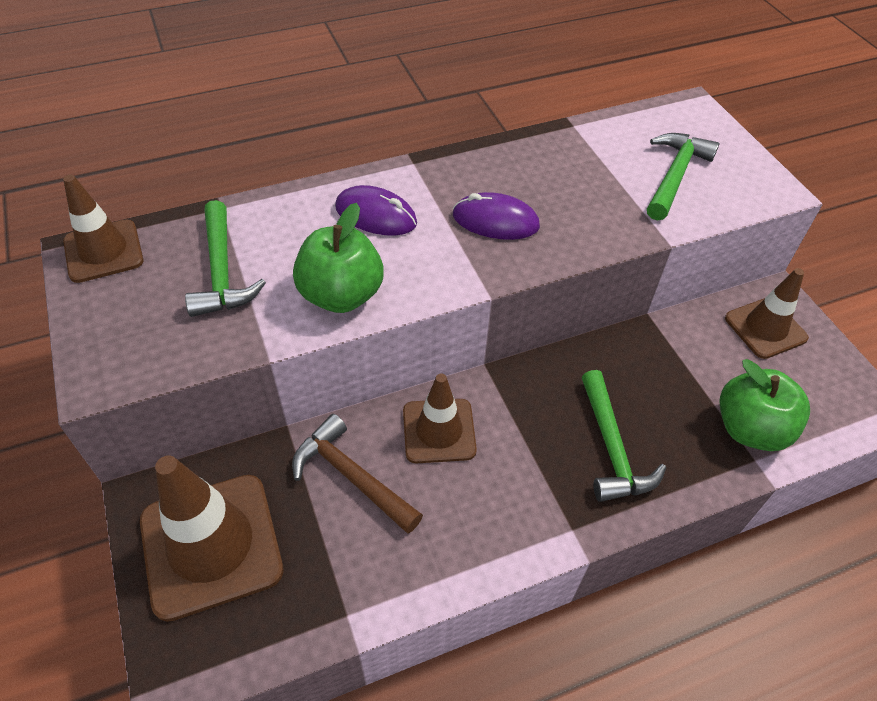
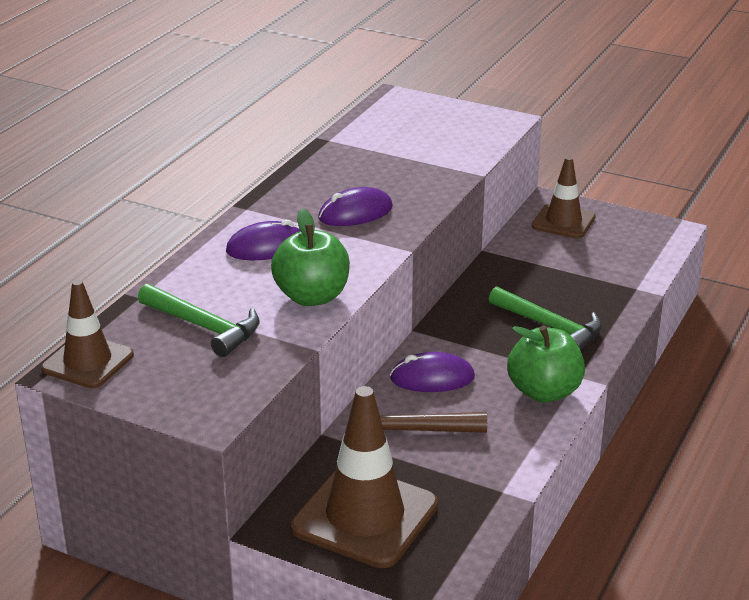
camera: 40 degrees left, 20 degrees down
(439, 431) = (432, 378): brown traffic cone -> purple mouse
(674, 175) = (436, 139): green hammer -> none
(750, 429) = (616, 275): green apple -> green apple (544, 392)

